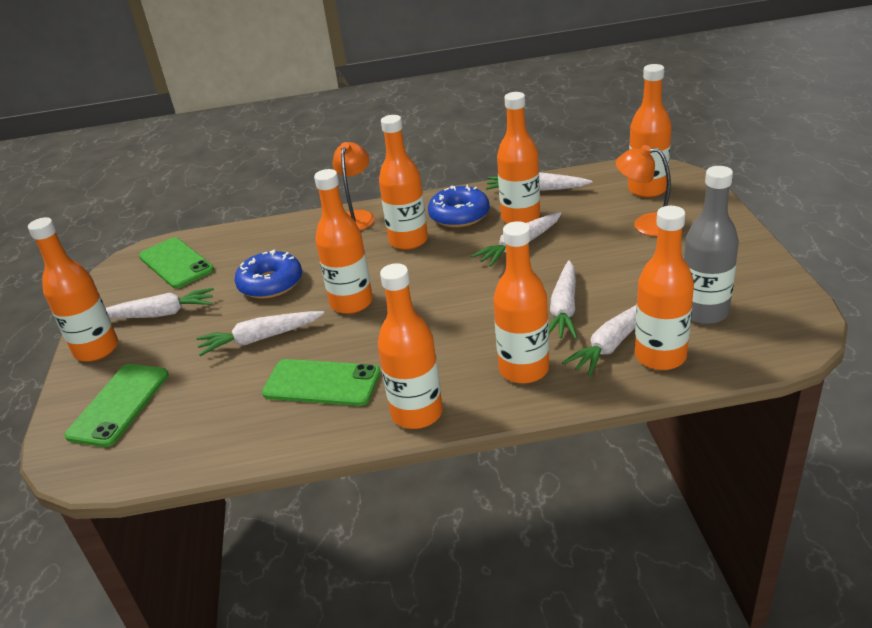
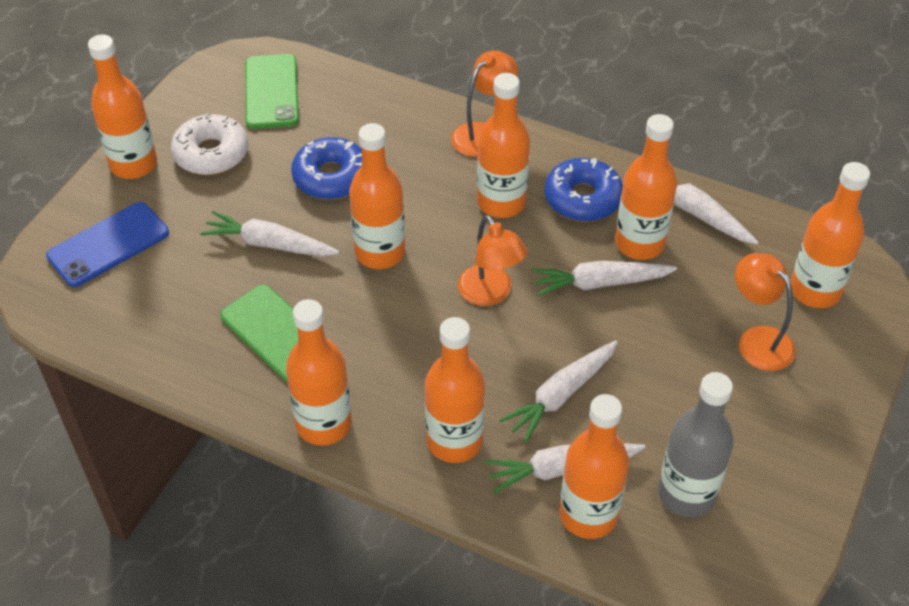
camera: 30 degrees right, 15 degrees up
(119, 405) = (108, 244): green phone -> blue phone
(159, 314) = (211, 153): white carrot -> white donut
(455, 285) = (490, 294): none -> orange lamp

